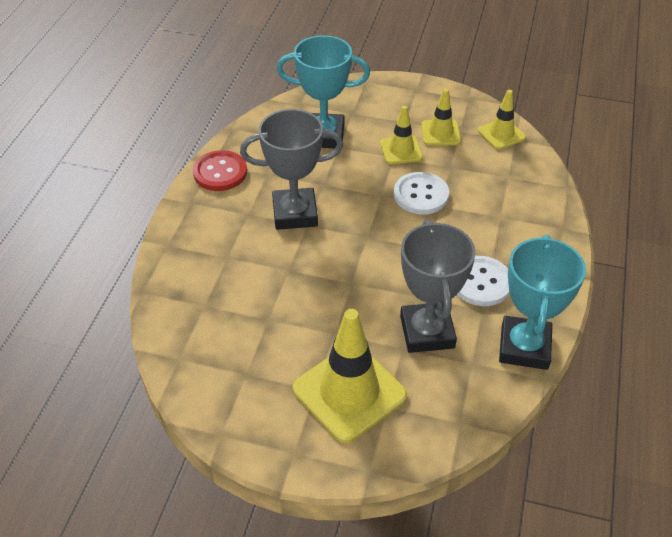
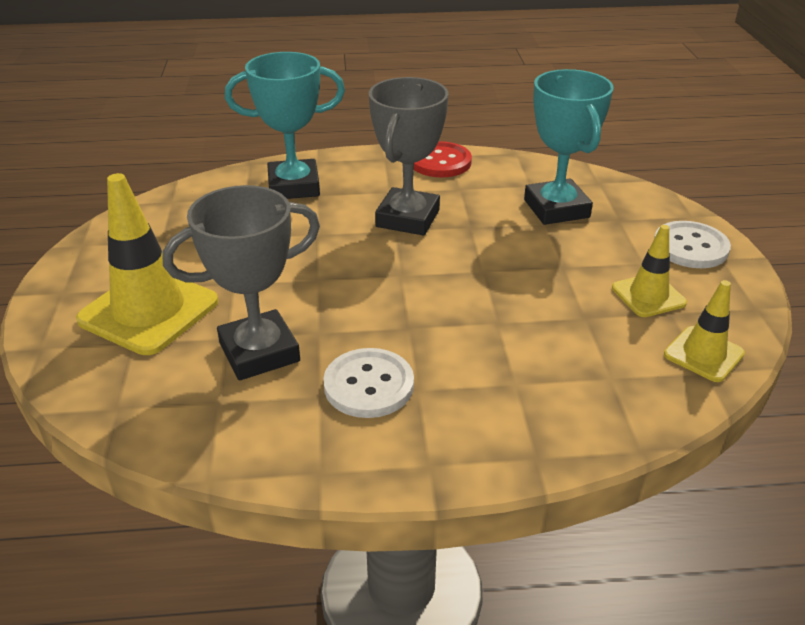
camera: 70 degrees right, 10 degrees down
(295, 213) = (407, 218): grey trophy -> grey trophy turned 45 degrees clockwise
(401, 150) = (581, 269): yellow traffic cone -> none
(421, 195) = (506, 302): white button -> white button (690, 247)
(524, 347) = (262, 449): turquoise trophy -> turquoise trophy (294, 186)

